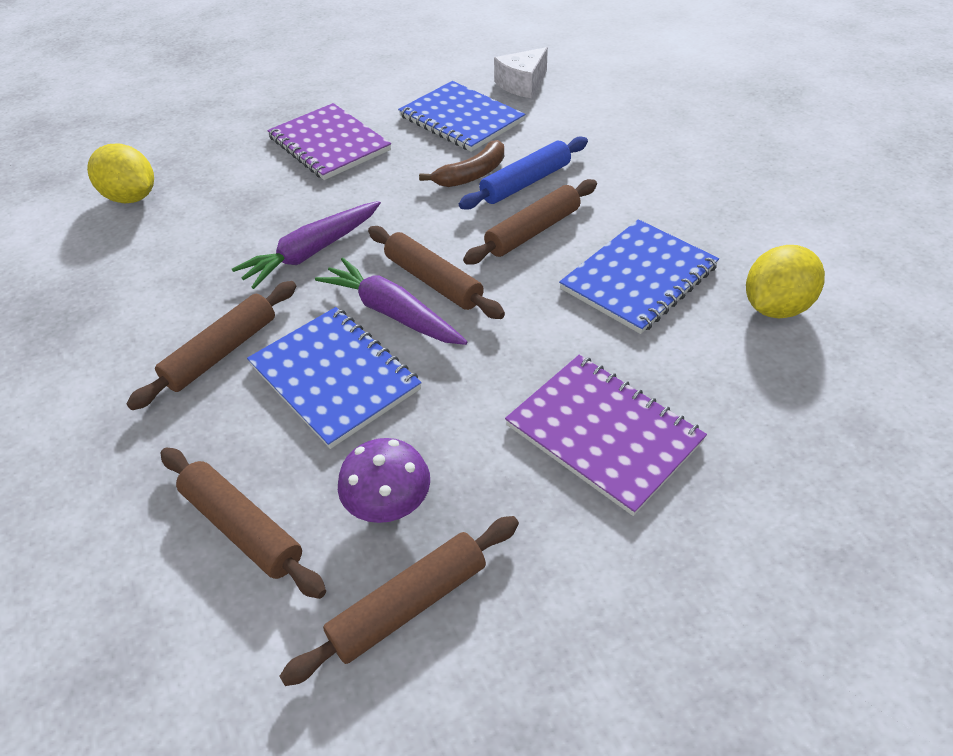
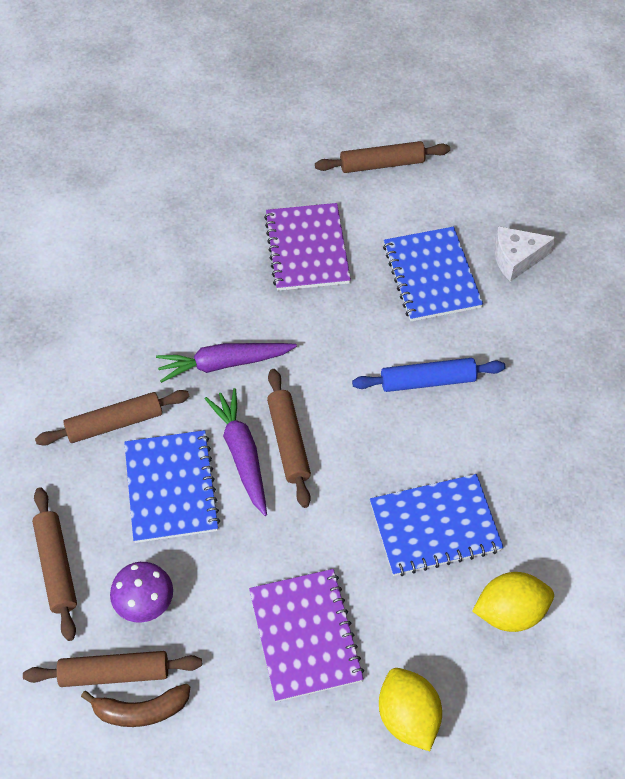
camera: 30 degrees right, 10 degrees up
(132, 197) = (131, 231): yellow lemon -> yellow lemon (408, 717)
(472, 175) = (393, 348): brown banana -> brown banana (140, 710)
(533, 231) = (394, 435): brown rolling pin -> brown rolling pin (382, 164)

